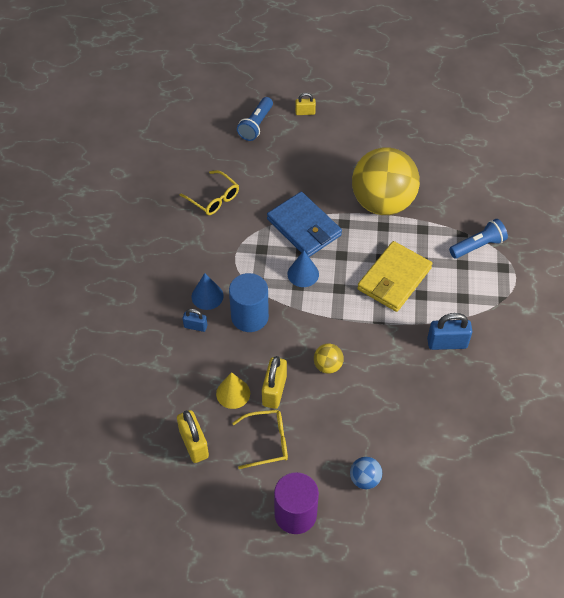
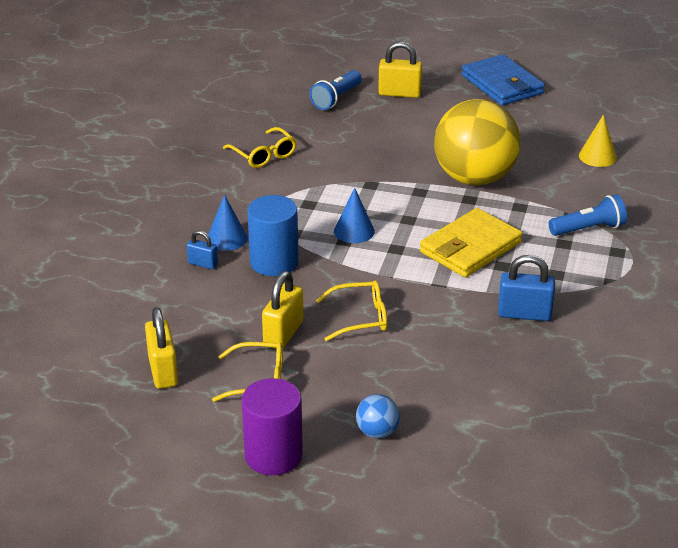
camera: 10 degrees right, 20 degrees down
(233, 393) = (229, 330): yellow cone -> yellow cone (597, 156)
(304, 227) = (368, 190): blue wallet -> blue wallet (502, 84)
(305, 112) = (399, 93): yellow padlock -> yellow padlock, size x1.71
(328, 365) = (360, 318): yellow ball -> yellow glasses

